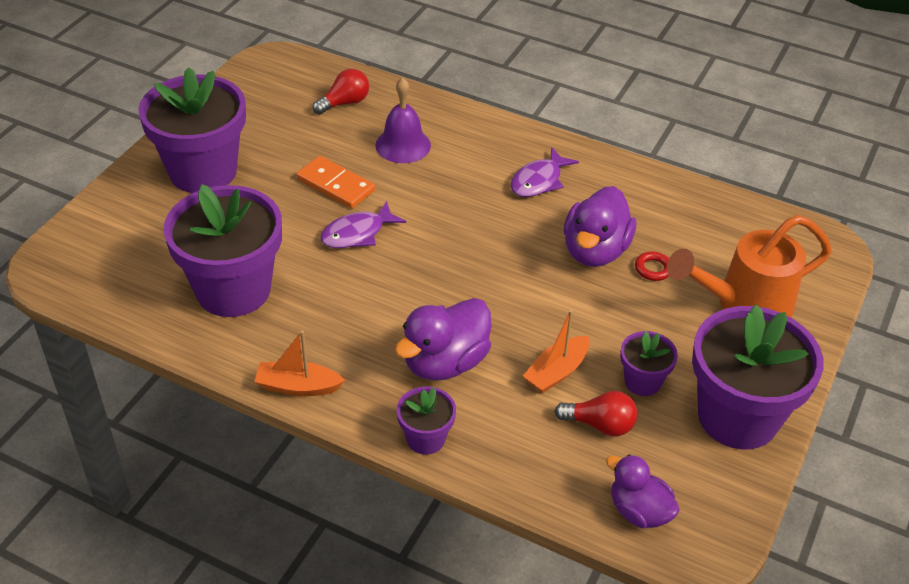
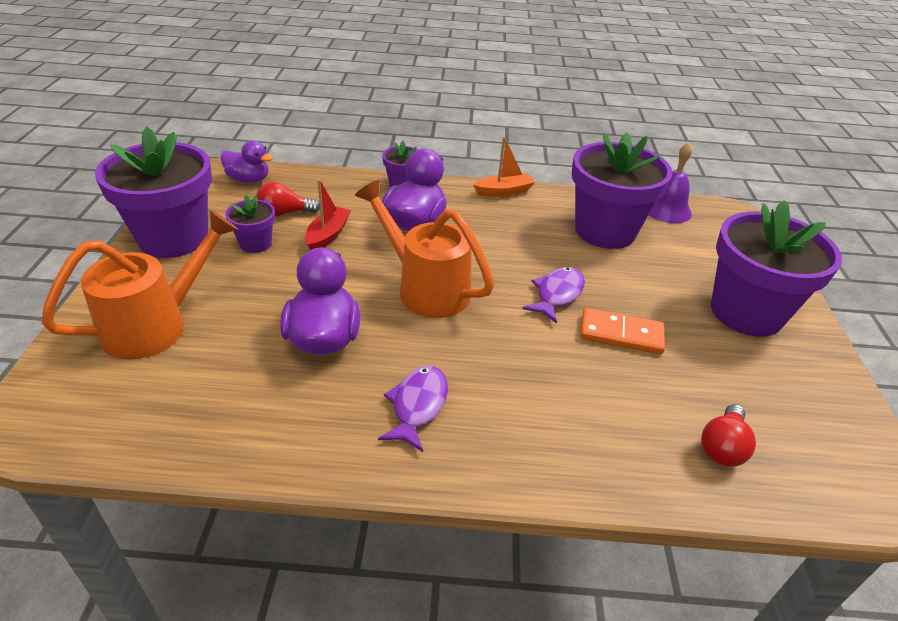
camera: 155 degrees right, 5 degrees down
(403, 145) = (601, 405): purple bell -> purple bell (666, 209)
(480, 274) = (426, 288): none -> orange watering can
(556, 372) = (328, 235): orange boat -> red boat
(653, 269) = (257, 336): red ring -> none

